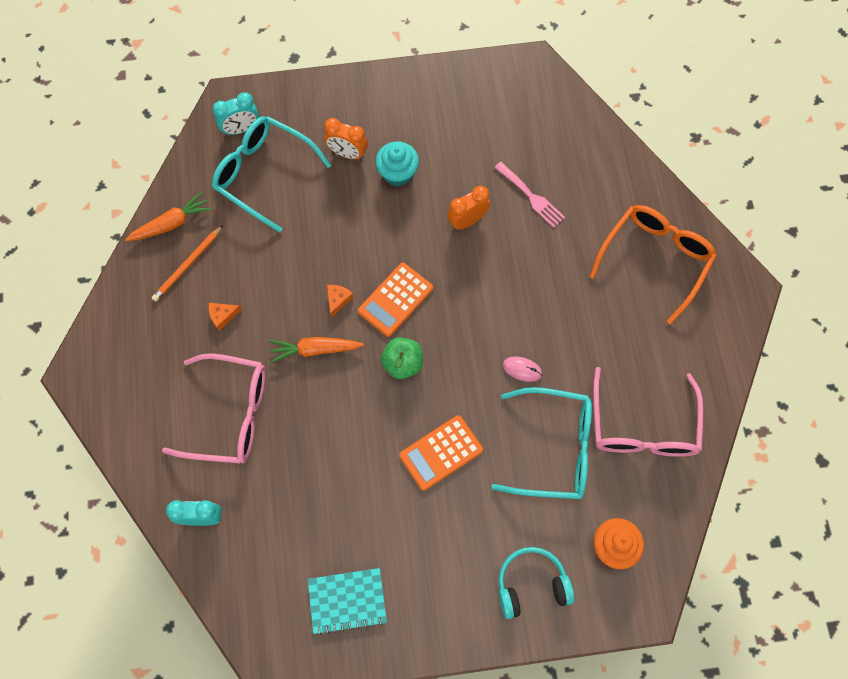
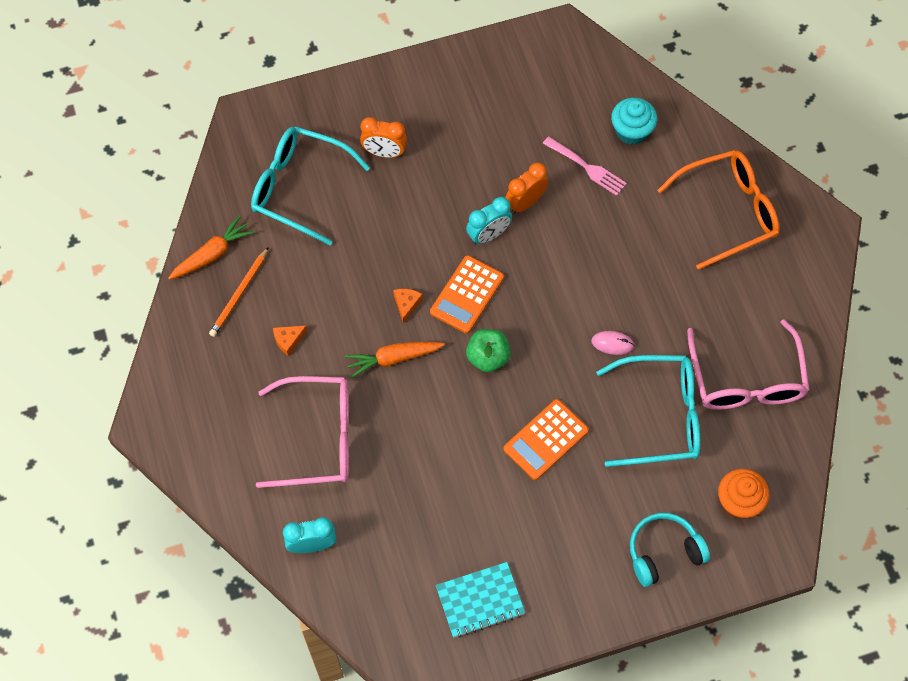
camera: 10 degrees left, 5 degrees down
(241, 129) = (264, 144): turquoise clock -> turquoise clock (488, 235)
(397, 173) = (442, 165): turquoise cupcake -> turquoise cupcake (631, 131)
(654, 260) = (727, 212): orange glasses -> orange glasses turned 45 degrees clockwise

